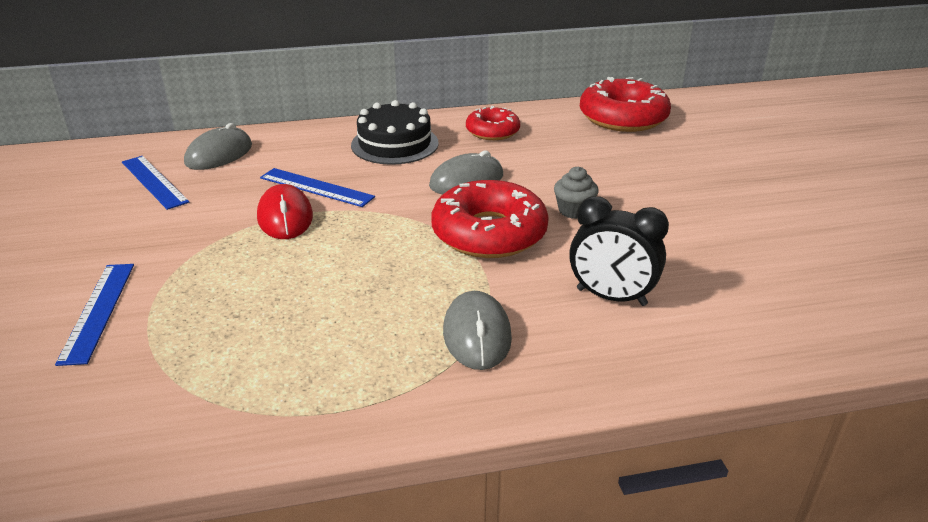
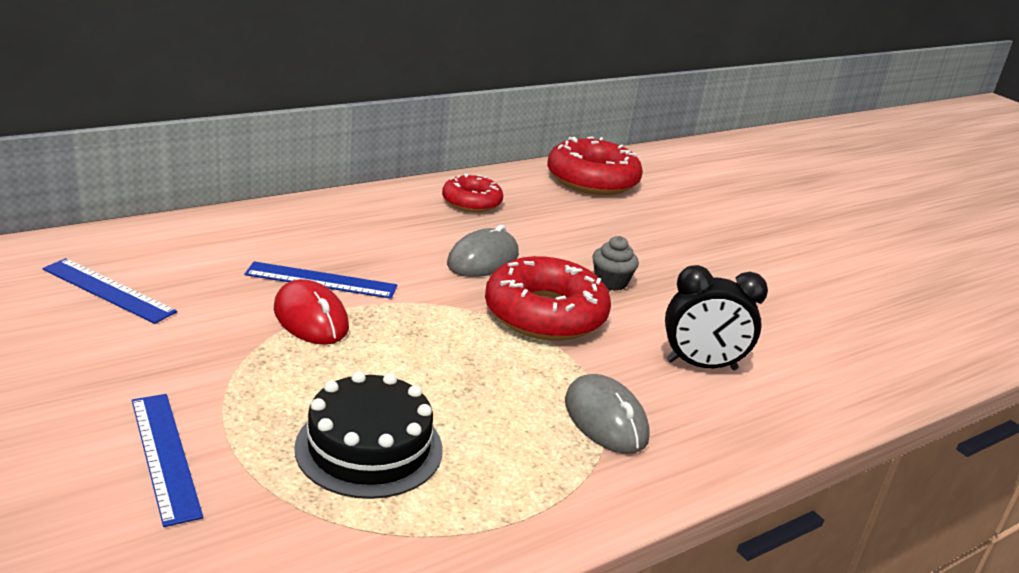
camera: 25 degrees left, 5 degrees down
(219, 154) = (168, 250): grey mouse -> none
(394, 144) = (375, 223): black cake -> black cake (369, 448)

